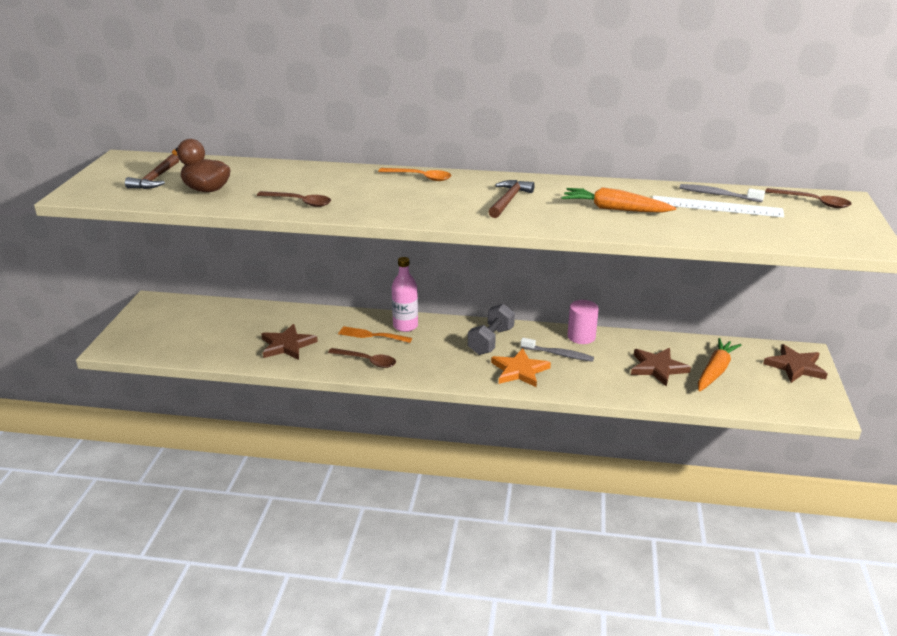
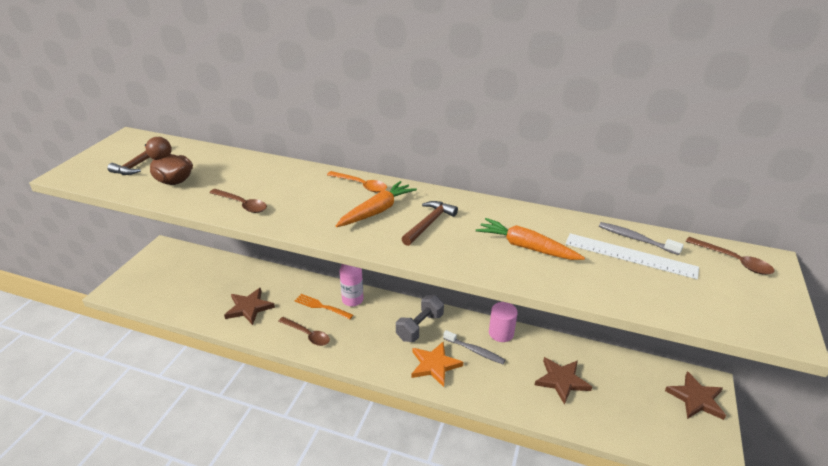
camera: 10 degrees right, 5 degrees up
(715, 371) = (615, 392): orange carrot -> orange carrot (377, 211)

